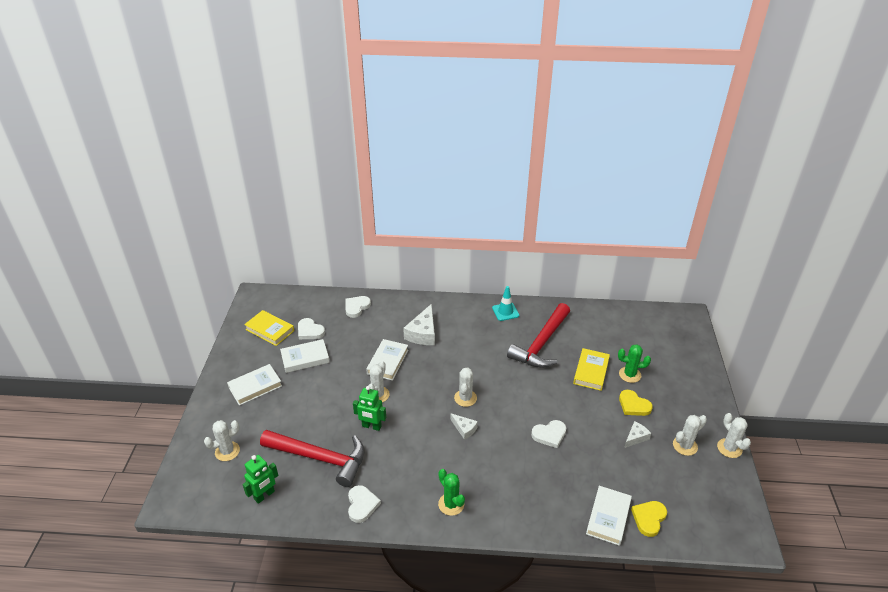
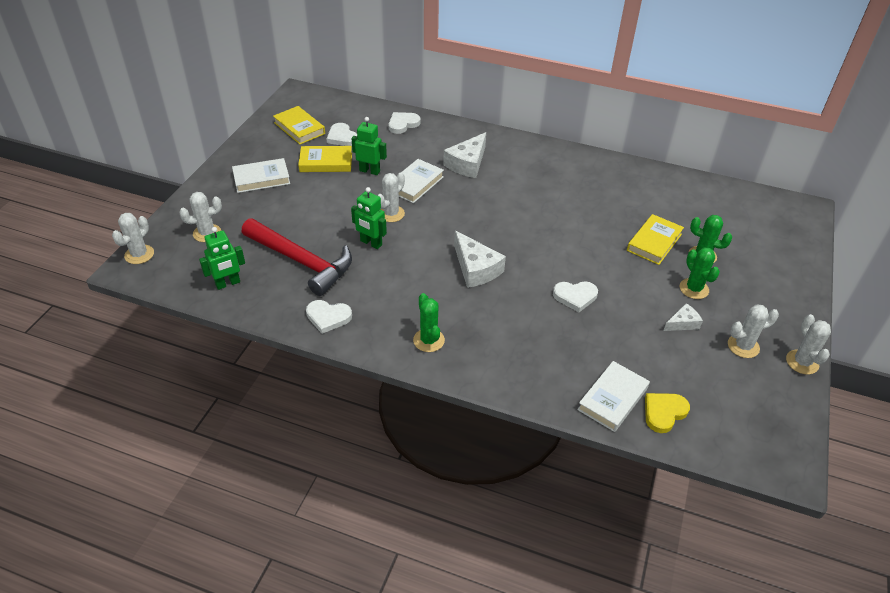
camera: 15 degrees right, 5 degrees up
(305, 358) = (326, 162): white book -> yellow book
(345, 358) = (370, 171): none -> green robot
(362, 505) = (328, 317): white heart -> white heart turned 90 degrees clockwise
(464, 429) = (475, 268): white cheese -> white cheese, size x1.78
(465, 398) = (489, 238): white cactus -> white cactus (139, 254)
(505, 312) = (574, 160): turquoise traffic cone -> none
(541, 344) = (604, 201): red hammer -> none
(633, 405) = (694, 289): yellow heart -> green cactus

